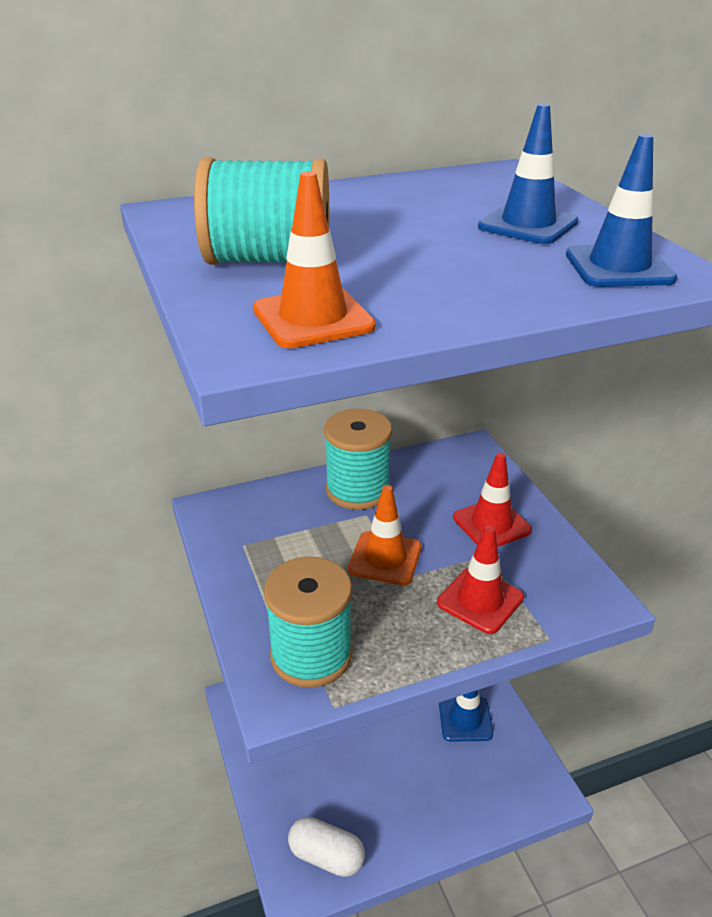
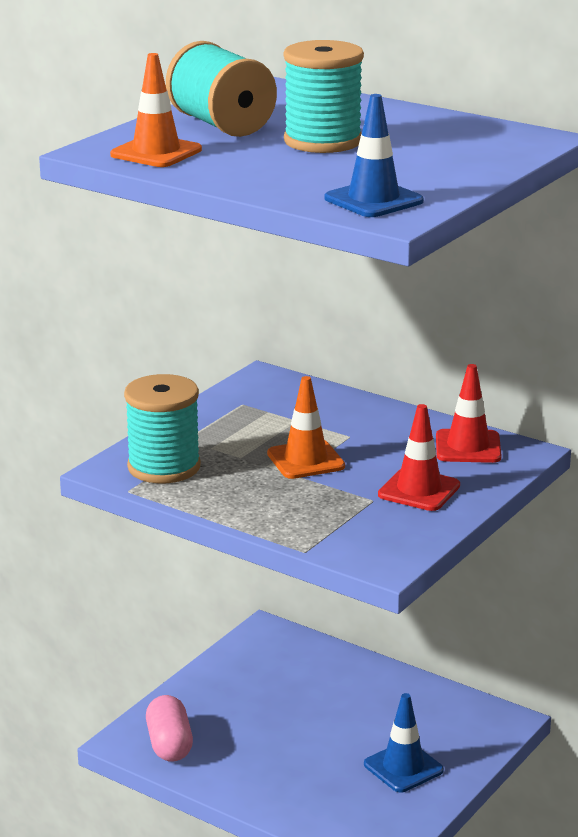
camera: 55 degrees right, 10 degrees down
(326, 856) = (169, 744): white capsule -> pink capsule
(358, 490) = (377, 422): turquoise spool -> turquoise spool (323, 141)
(480, 600) = (310, 511): red traffic cone -> red traffic cone (468, 447)
(528, 225) = (416, 166): blue traffic cone -> none

